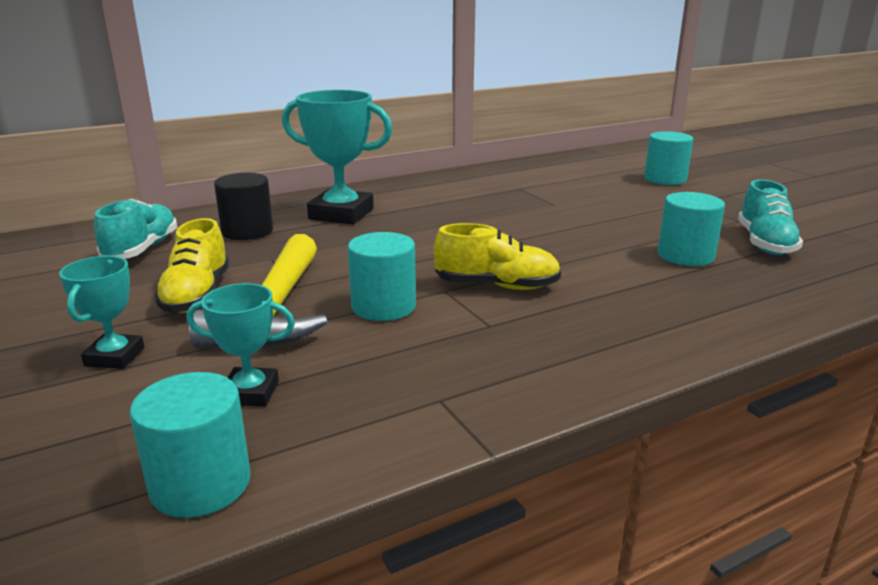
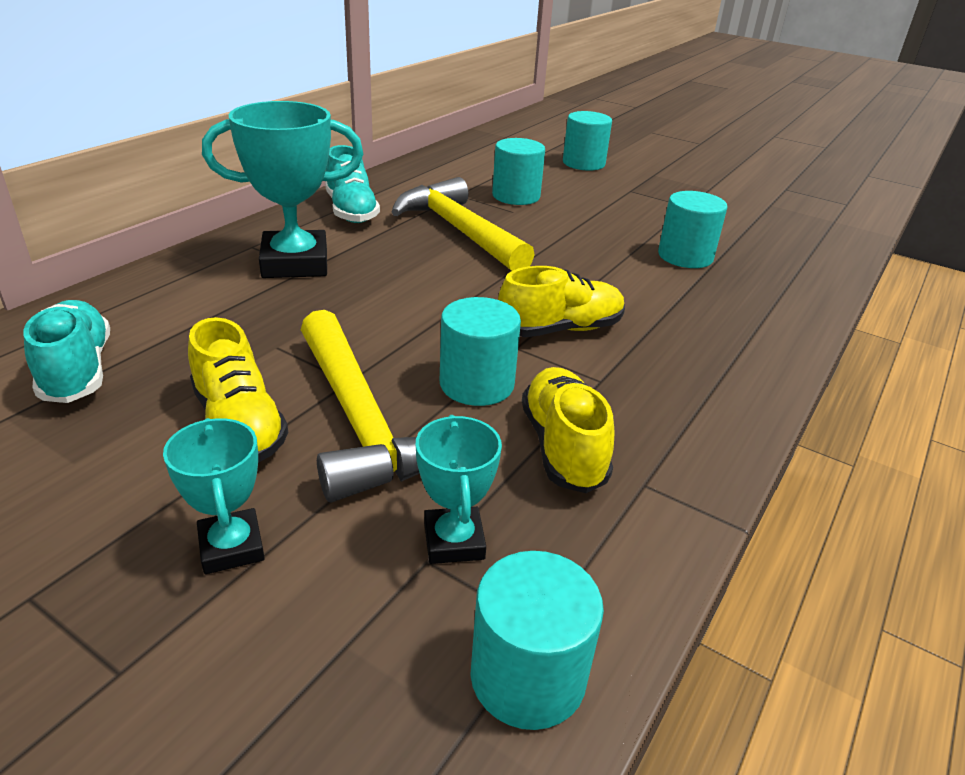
camera: 30 degrees left, 10 degrees up
(247, 231) = (200, 311): black cylinder -> none
(250, 393) = (454, 541): turquoise trophy -> turquoise trophy turned 75 degrees counterclockwise
(402, 359) = (563, 447): none -> yellow shoe
(491, 211) = (459, 231): none -> yellow hammer
(569, 195) = (516, 196): none -> turquoise cylinder
(765, 243) = (731, 229): turquoise shoe -> turquoise shoe (351, 211)

